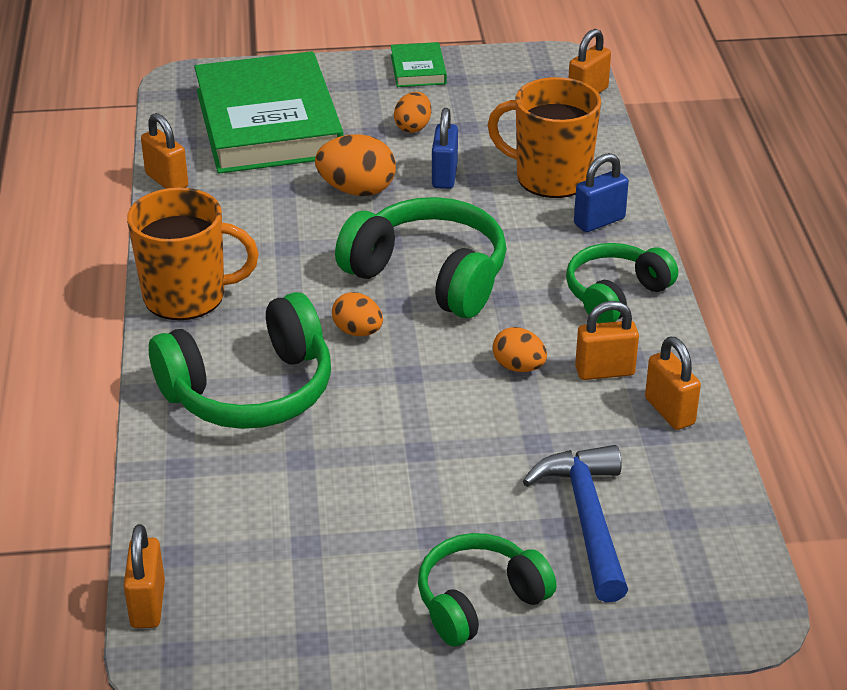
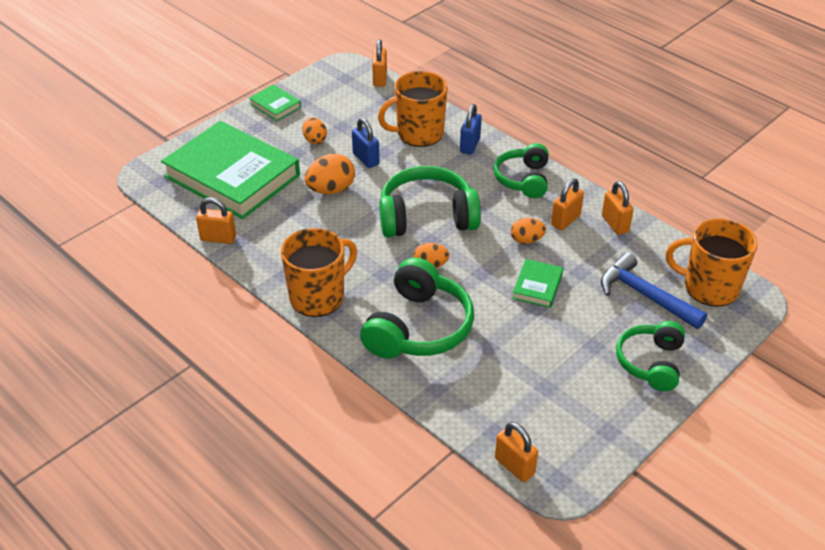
camera: 40 degrees left, 5 degrees up
(457, 426) = (537, 286): none -> green book
(669, 411) = (615, 224): orange padlock -> orange padlock turned 45 degrees clockwise
(697, 563) = (709, 287): none -> orange mug

